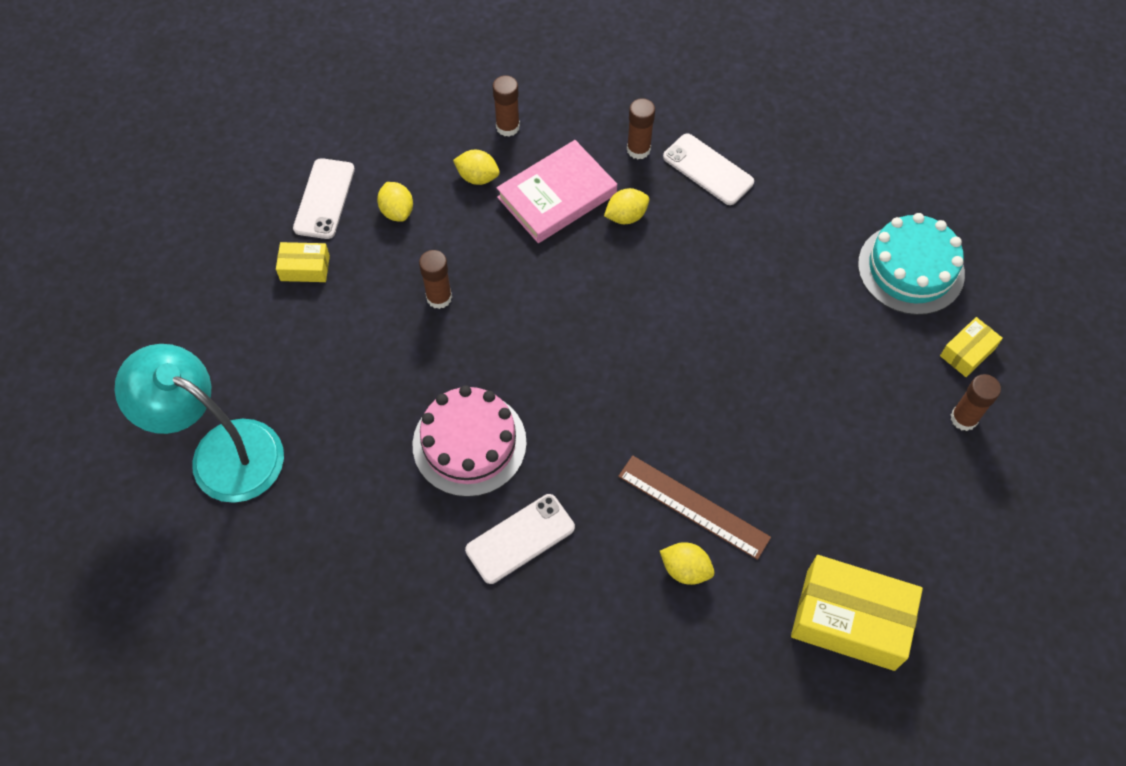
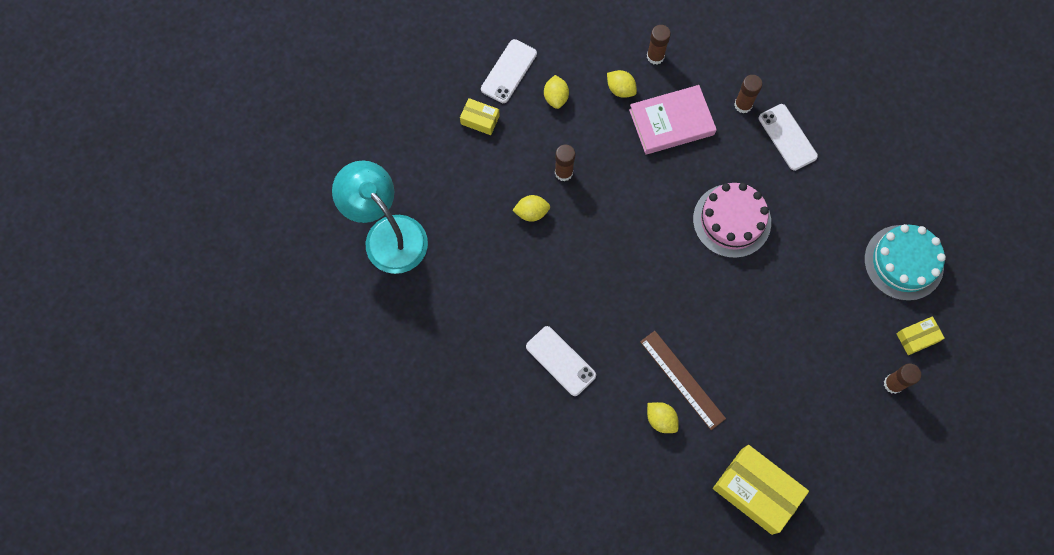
camera: 20 degrees right, 10 degrees up
(469, 443) = (549, 284): pink cake -> pink cake (731, 220)
(520, 538) = (560, 361): white phone -> white phone turned 60 degrees clockwise
(626, 216) = (715, 154): yellow lemon -> yellow lemon (531, 212)

